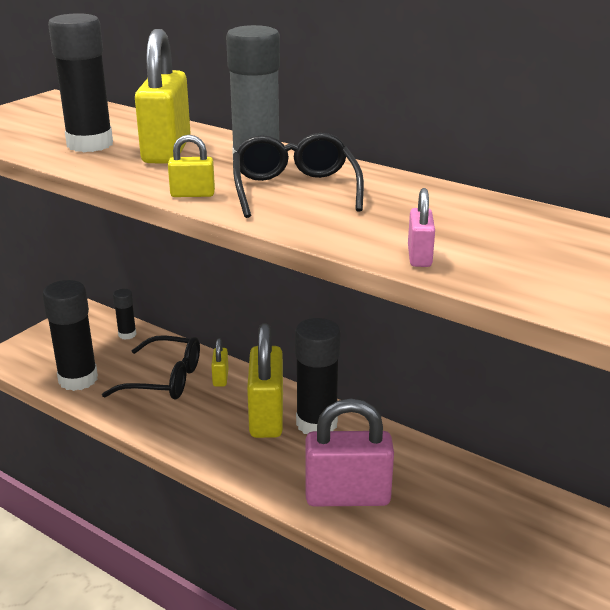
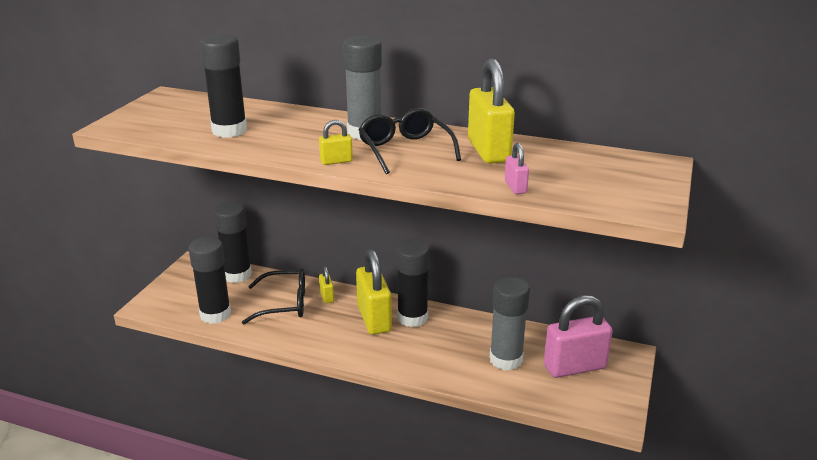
camera: 15 degrees left, 0 degrees up
(127, 334) = (237, 275): black glue stick -> black glue stick, size x1.98
(167, 151) = (292, 130): yellow padlock -> yellow padlock (488, 151)
(347, 496) = (455, 363): pink padlock -> pink padlock (574, 367)
(420, 504) = (506, 359): none -> grey glue stick

